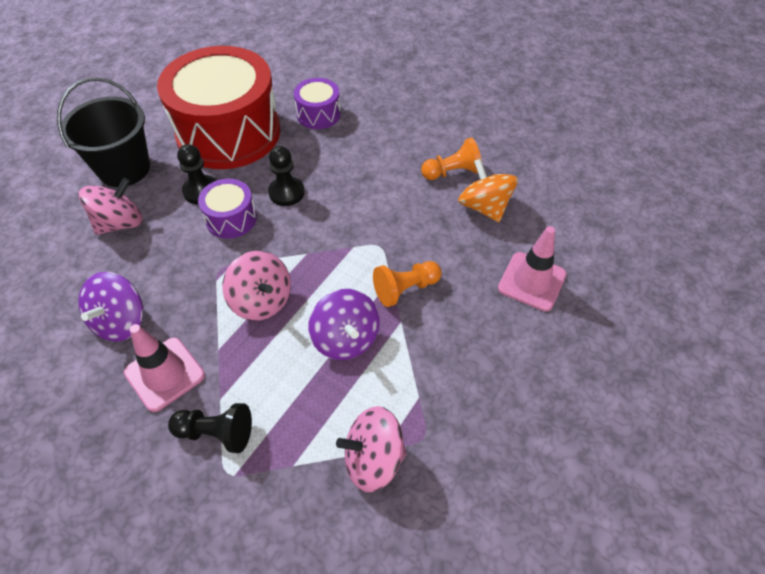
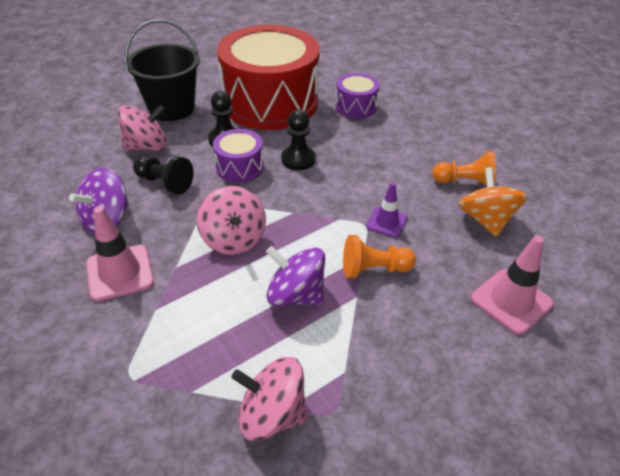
camera: 20 degrees right, 10 degrees down
(216, 433) = (137, 337): black pawn -> black pawn (164, 183)
(345, 338) = (295, 295): purple spinning top -> purple spinning top turned 120 degrees clockwise
(398, 236) = (386, 222): none -> purple traffic cone

